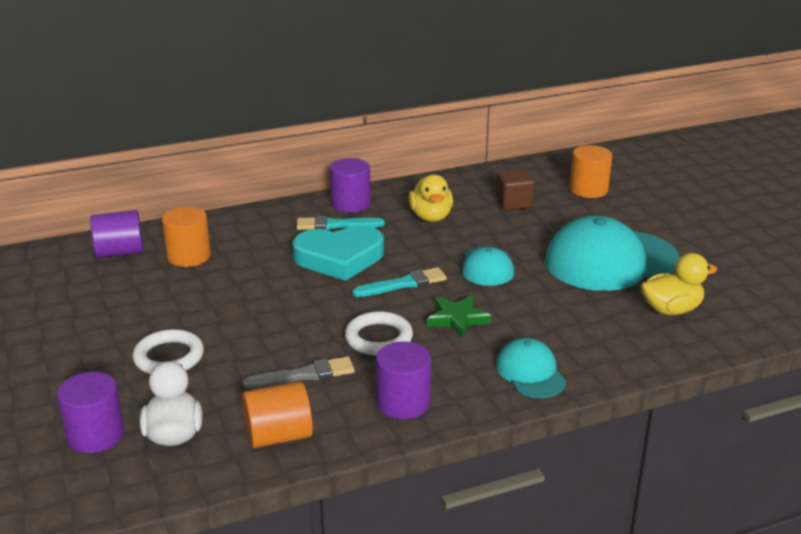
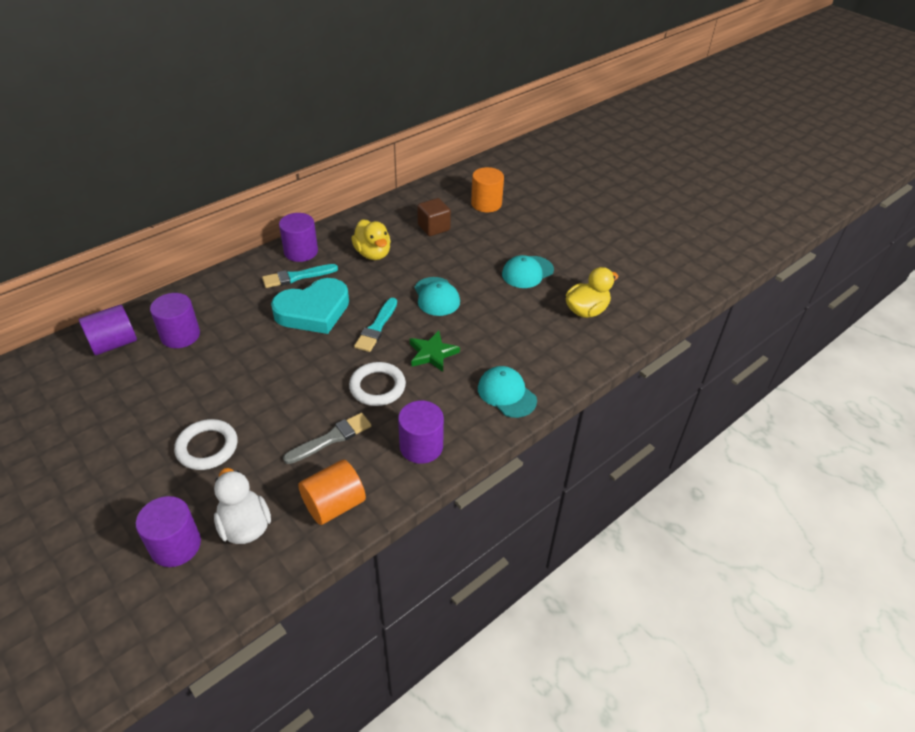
camera: 20 degrees left, 15 degrees up
(189, 256) = (180, 335): orange cylinder -> purple cylinder
(403, 284) = (376, 327): turquoise brush -> turquoise brush turned 150 degrees clockwise
(610, 261) = (527, 272): turquoise cap -> turquoise cap, size x0.51

